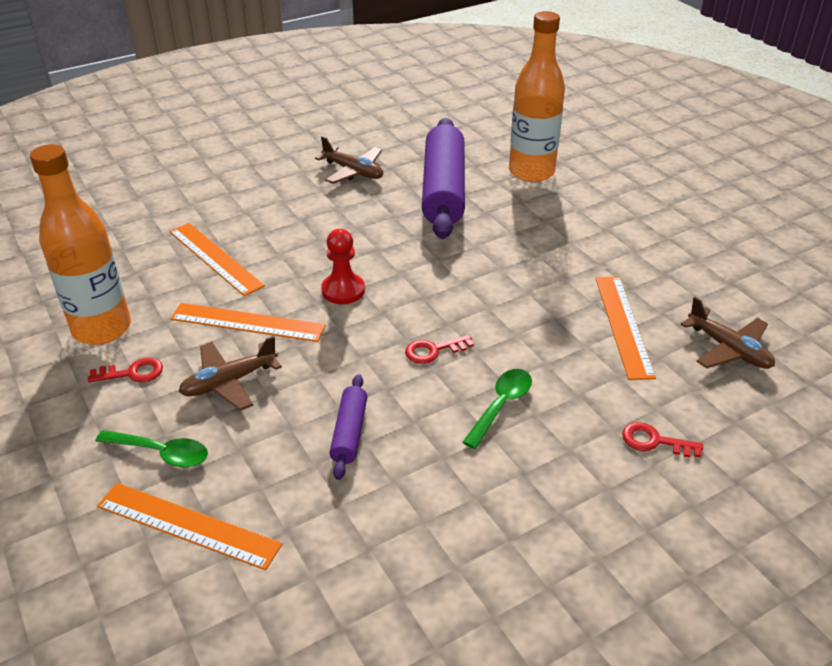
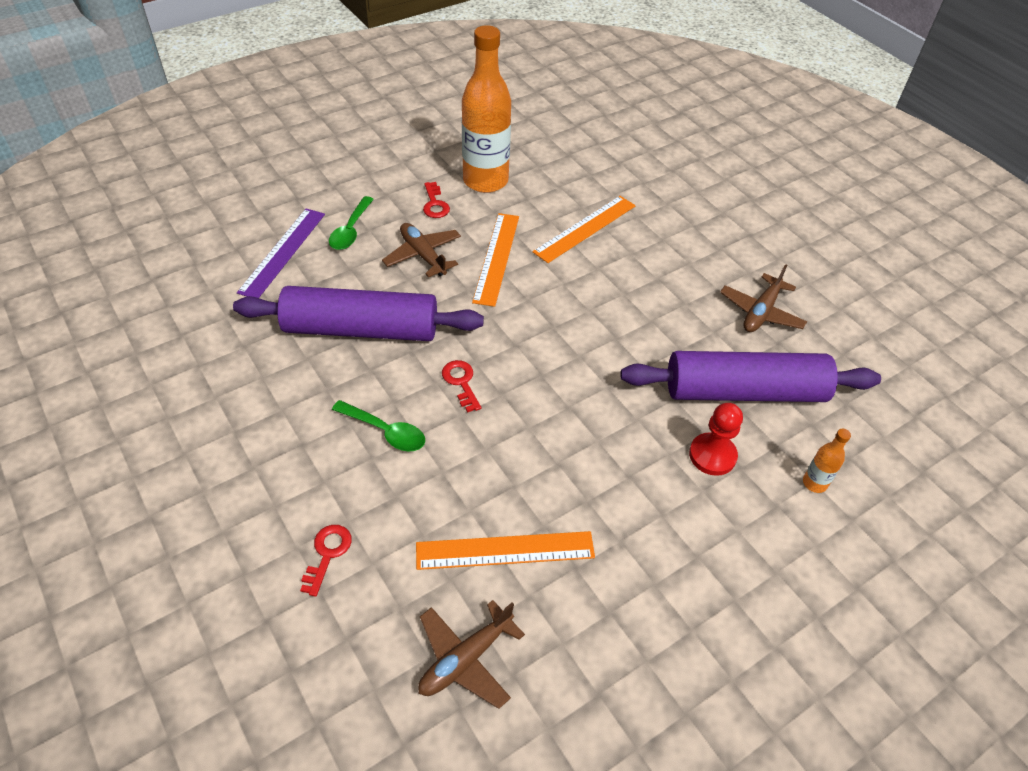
camera: 85 degrees right, 10 degrees up
(188, 525) = (283, 252): orange ruler -> purple ruler
(343, 290) = (546, 315): red pawn -> red pawn (712, 455)
(349, 432) = (361, 329): purple rolling pin -> purple rolling pin, size x2.17
(531, 172) = (814, 483): orange bottle -> orange bottle, size x0.41

